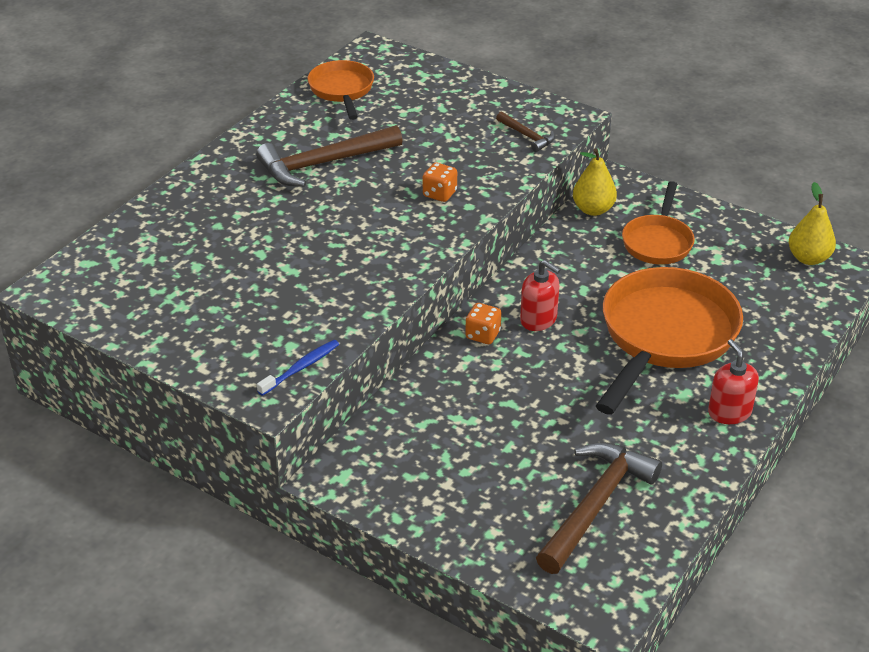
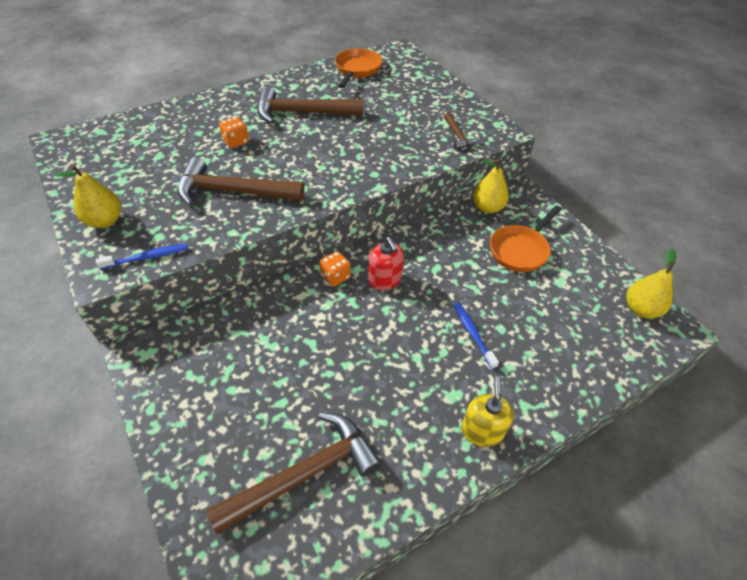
camera: 25 degrees right, 10 degrees up
(212, 352) = (105, 221): none -> yellow pear
(328, 275) = (233, 192): none -> brown hammer
(439, 194) = (361, 158): orange dice -> orange dice (236, 142)
(664, 337) = (472, 333): orange pan -> blue toothbrush
(729, 412) = (482, 431): red soap dispenser -> yellow soap dispenser

